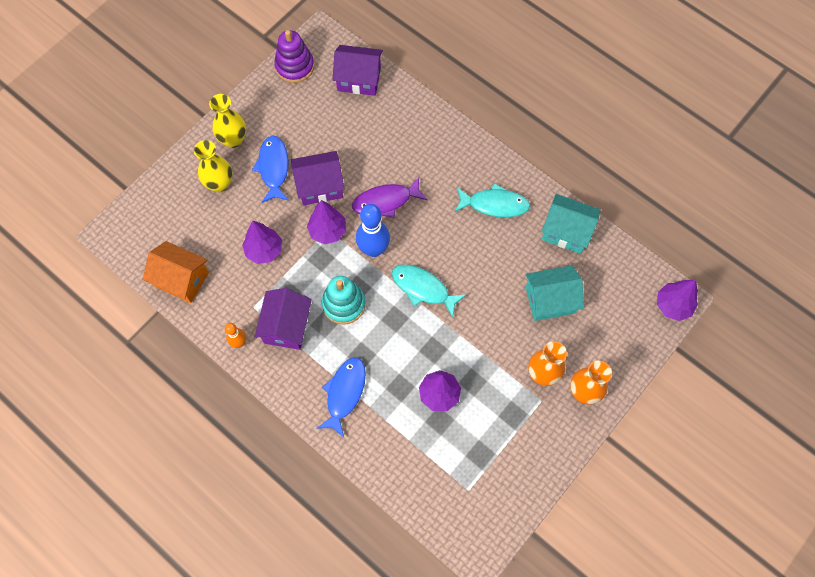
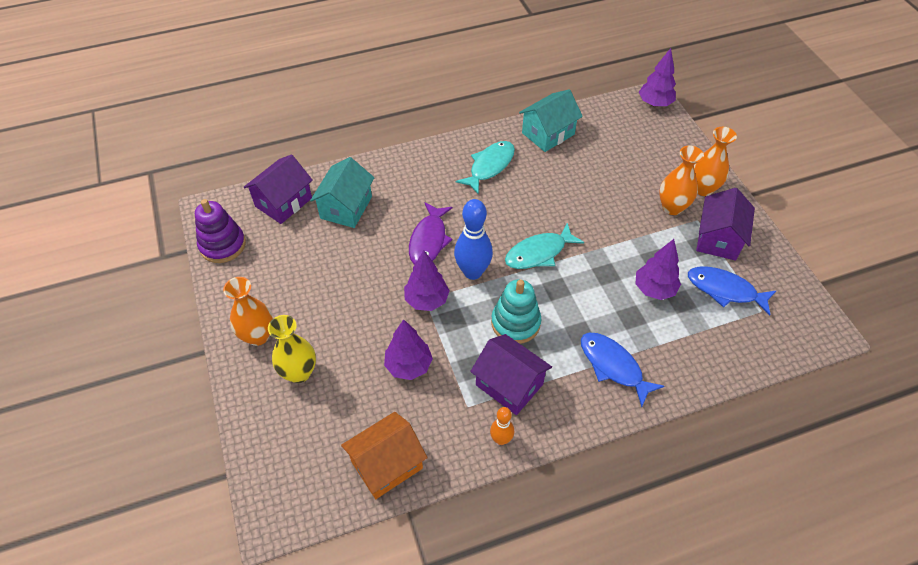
camera: 60 degrees left, 15 degrees down
(233, 140) = (258, 336): yellow vase -> orange vase
(273, 168) = (321, 314): blue fish -> blue fish (725, 290)
(320, 186) = (372, 284): purple house -> purple house (718, 239)
(550, 300) = (605, 172): turquoise house -> turquoise house (346, 207)

